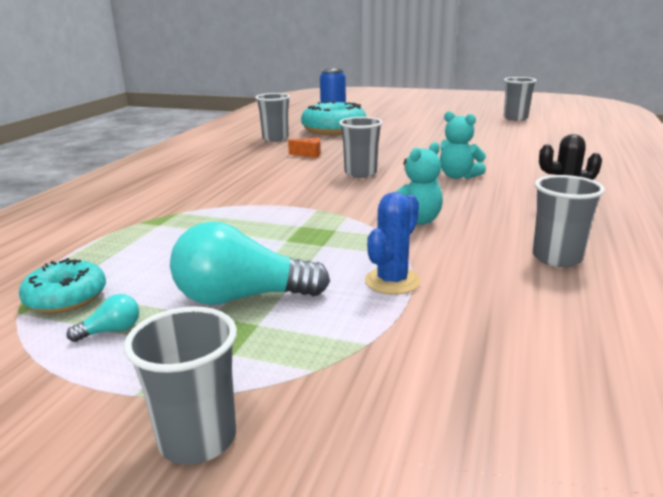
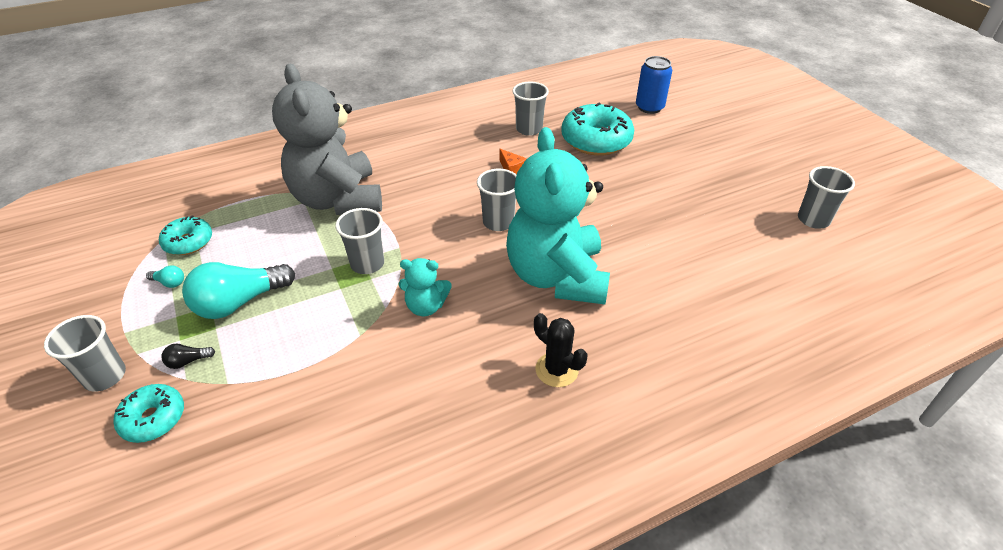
camera: 45 degrees right, 20 degrees up
(193, 211) = (338, 199): none -> grey teddy bear
(242, 297) = (239, 302): turquoise light bulb -> turquoise light bulb turned 75 degrees counterclockwise
(285, 359) = (188, 361): none -> black light bulb
(354, 417) = (153, 418): none -> turquoise donut
(392, 281) = (313, 350): blue cactus -> none
(458, 176) = (556, 276): turquoise teddy bear -> turquoise teddy bear, size x2.28
(557, 258) = (427, 413): grey cup -> grey cup (367, 264)

